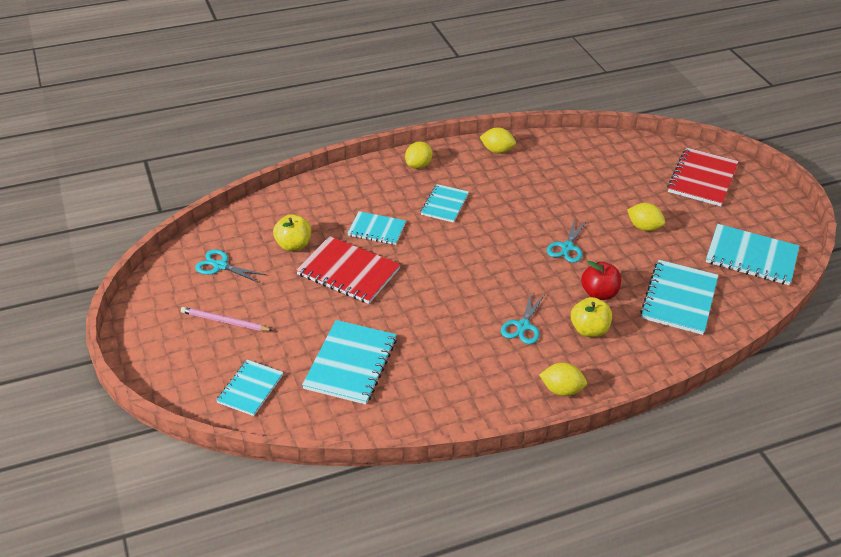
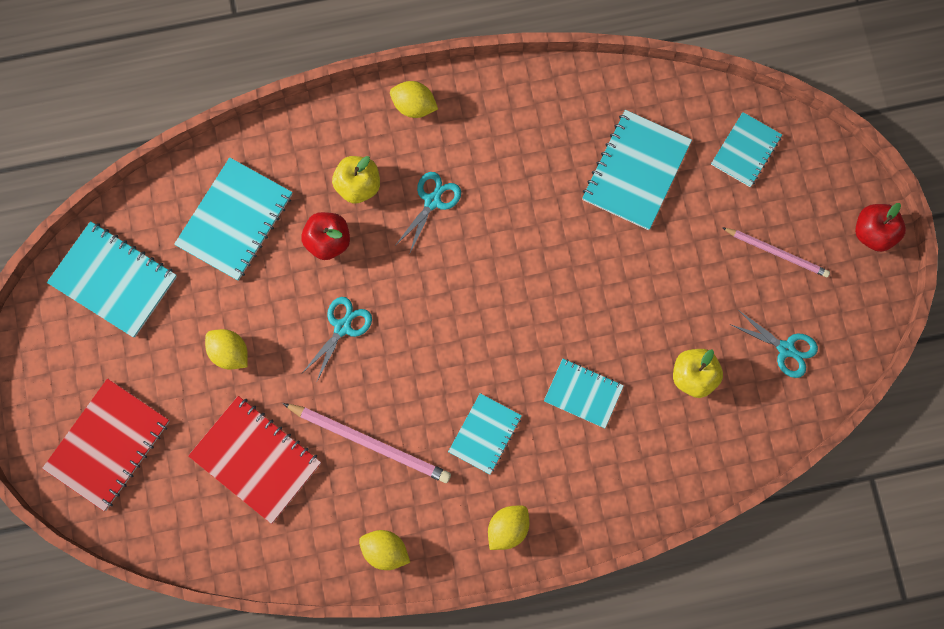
camera: 170 degrees left, 35 degrees up
(138, 342) = (873, 232): none -> red apple
(348, 272) = (627, 317): red notebook -> red notebook (256, 459)
(524, 194) = (370, 443): none -> pink pencil

